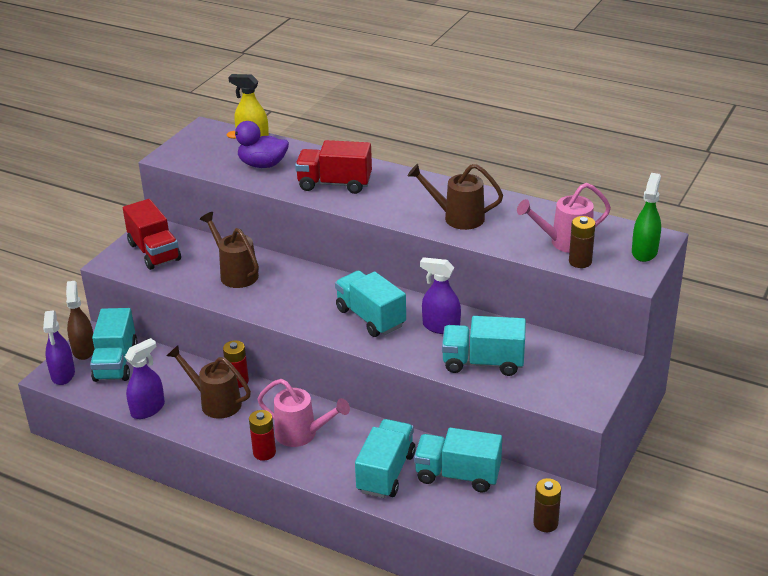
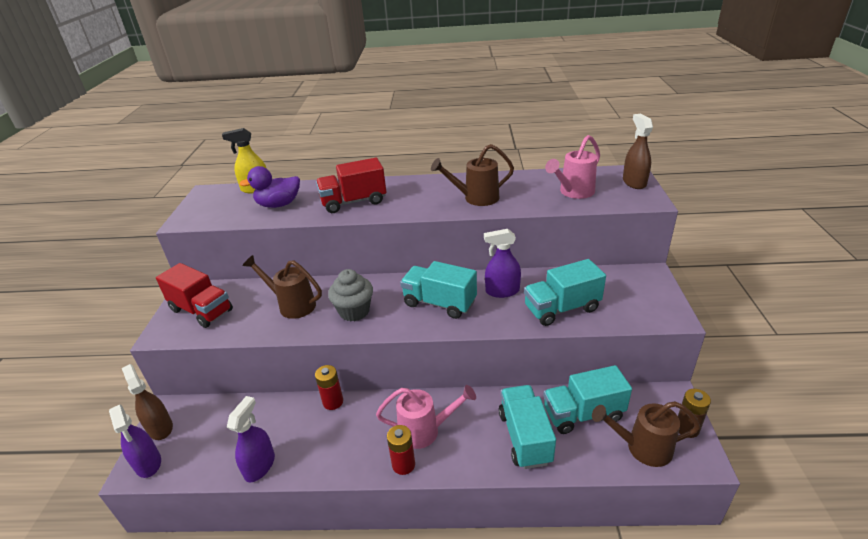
camera: 25 degrees left, 0 degrees up
(116, 363) = (201, 429): turquoise truck -> none
(215, 402) = (324, 431): brown watering can -> brown watering can (642, 448)
(286, 298) = (354, 311): none -> grey cupcake
(580, 262) = (599, 202): brown battery -> none
(644, 252) = (634, 182): green spray bottle -> brown spray bottle

